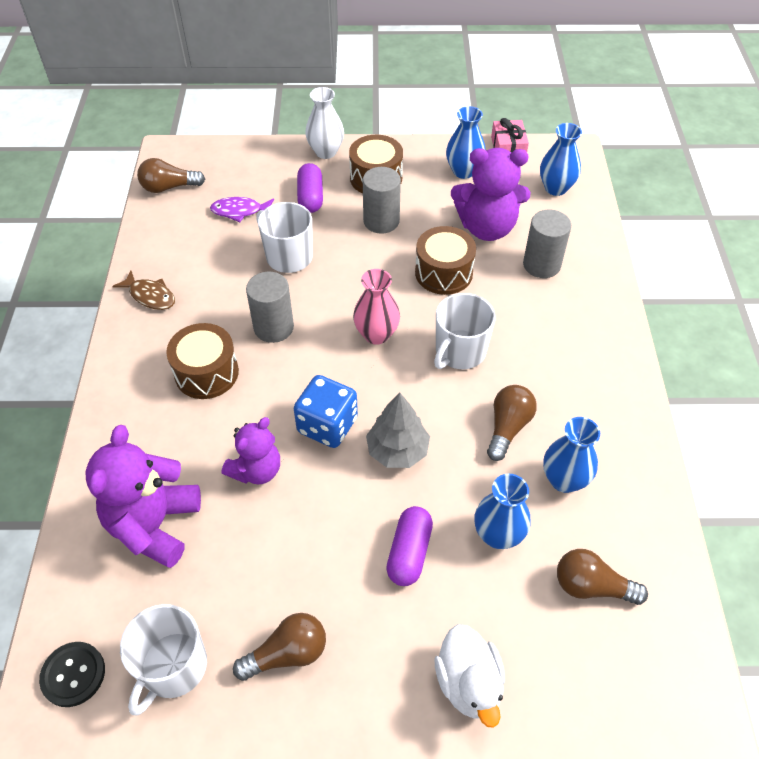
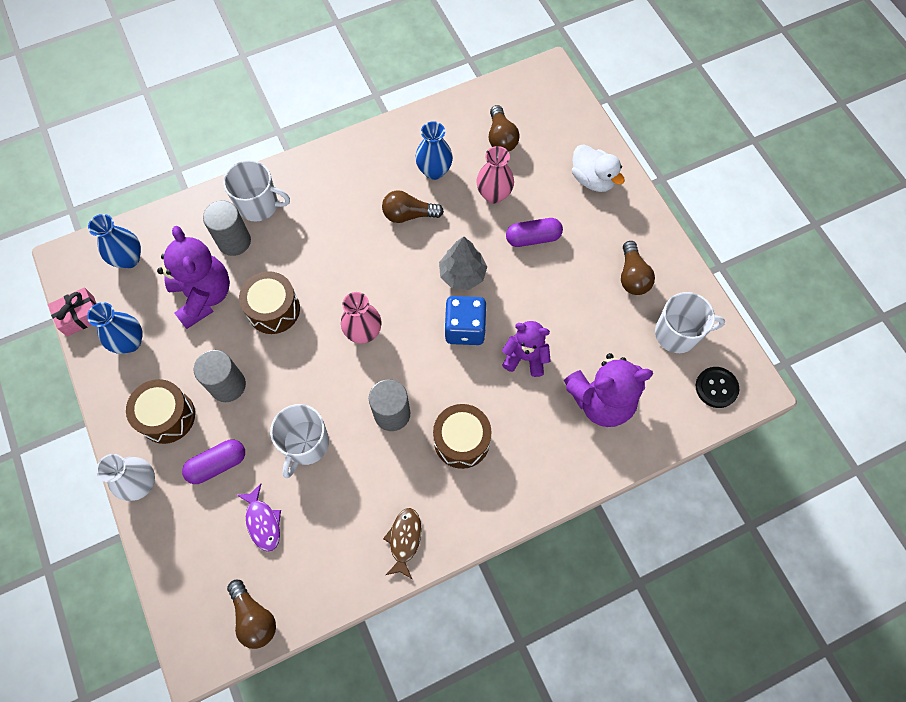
camera: 115 degrees left, 15 degrees up
(287, 653) = (632, 276): brown light bulb -> brown light bulb turned 135 degrees counterclockwise
(459, 352) = (354, 268): white mug -> white mug (259, 205)
(469, 683) = (592, 179): white duck -> white duck turned 90 degrees clockwise
(498, 535) = (494, 194): blue vase -> pink vase

